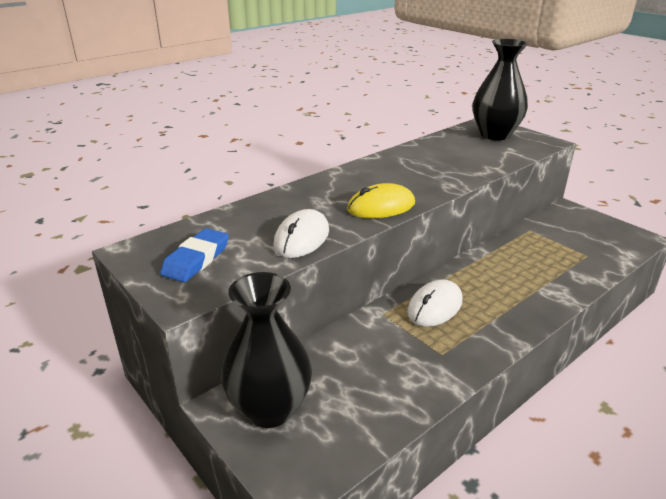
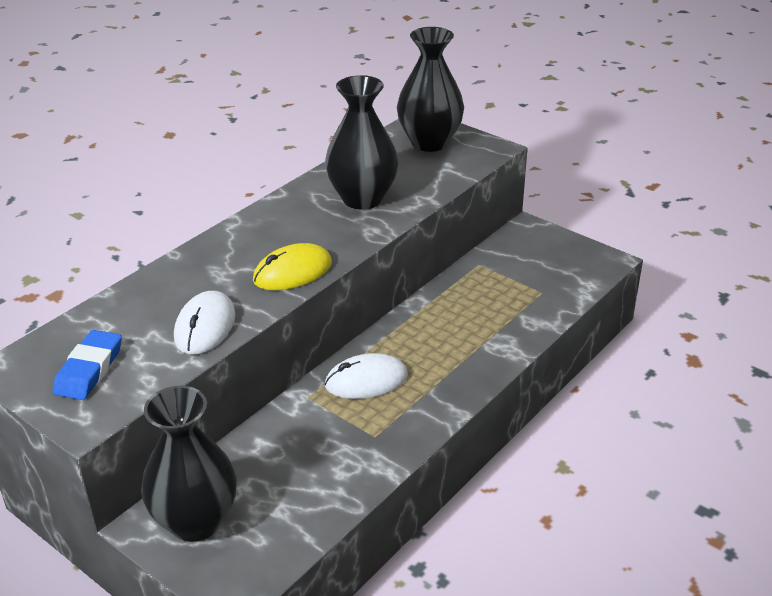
camera: 10 degrees left, 5 degrees up
(435, 306) = (366, 380): white mouse -> white mouse turned 45 degrees clockwise
(441, 164) = (362, 198): none -> black vase

